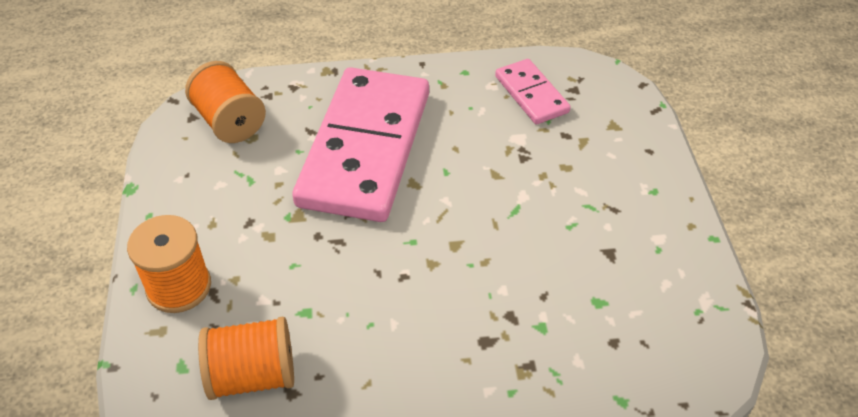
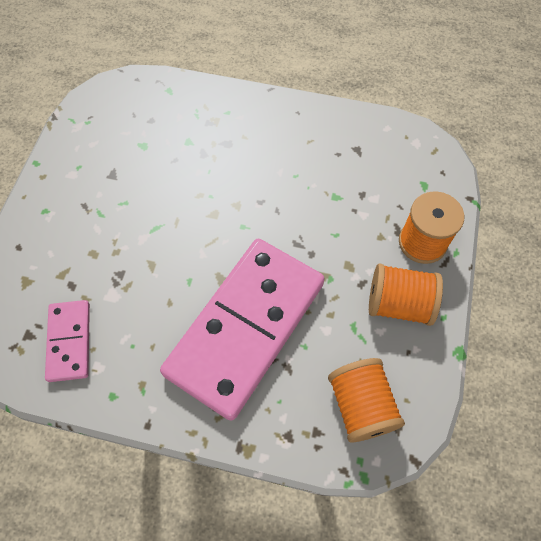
camera: 160 degrees left, 15 degrees up
(252, 375) = (379, 165): orange spool -> orange spool (399, 304)

